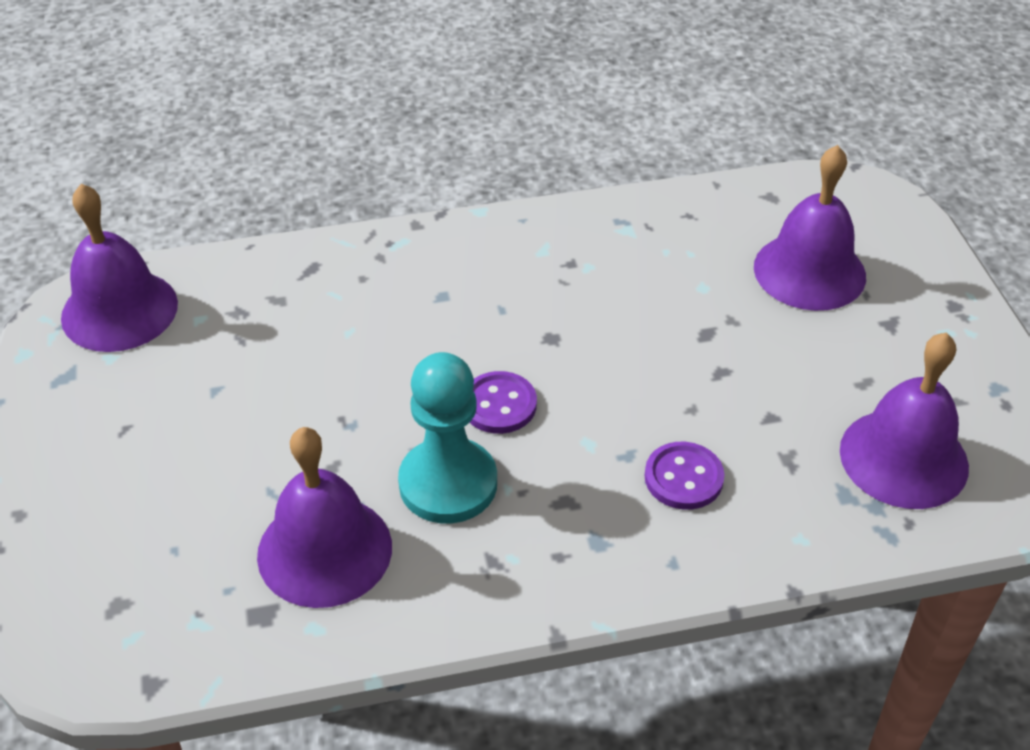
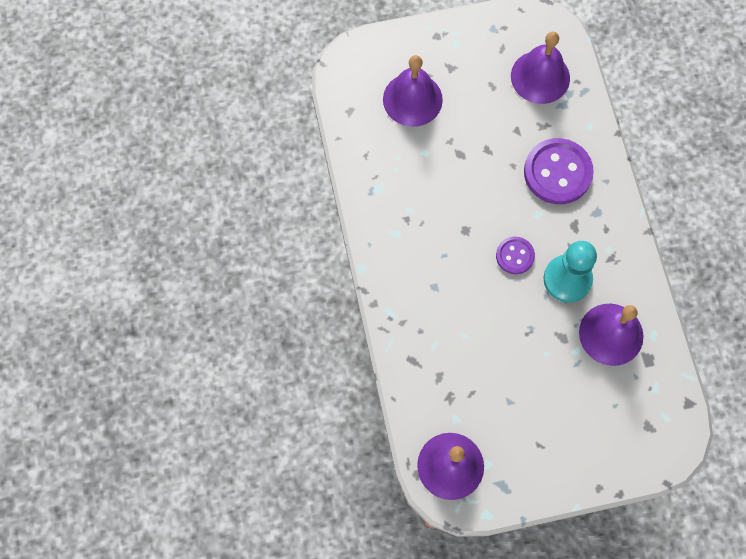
camera: 90 degrees left, 25 degrees up
(683, 478) = (557, 172): purple button -> purple button, size x1.82

